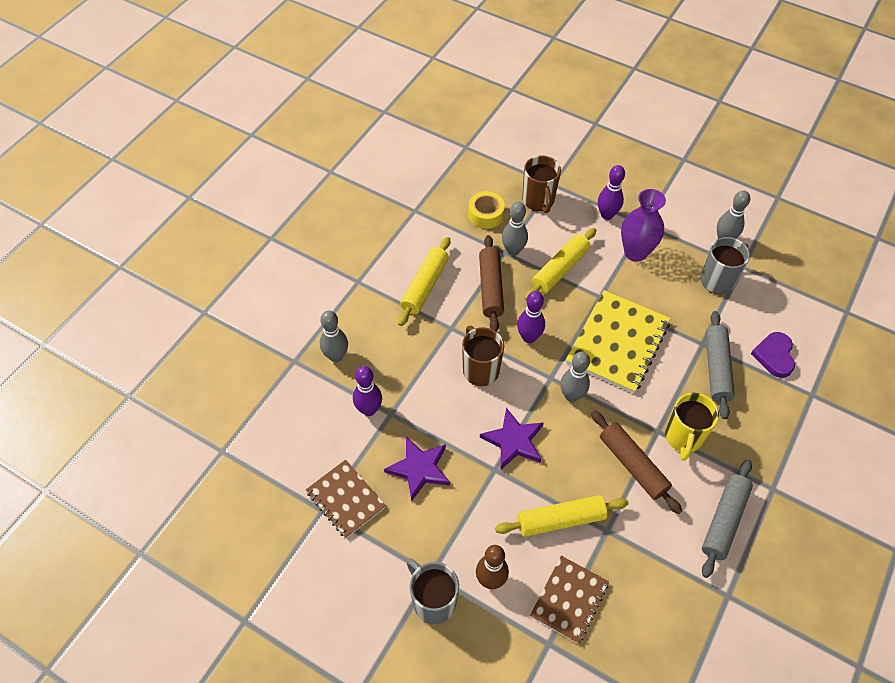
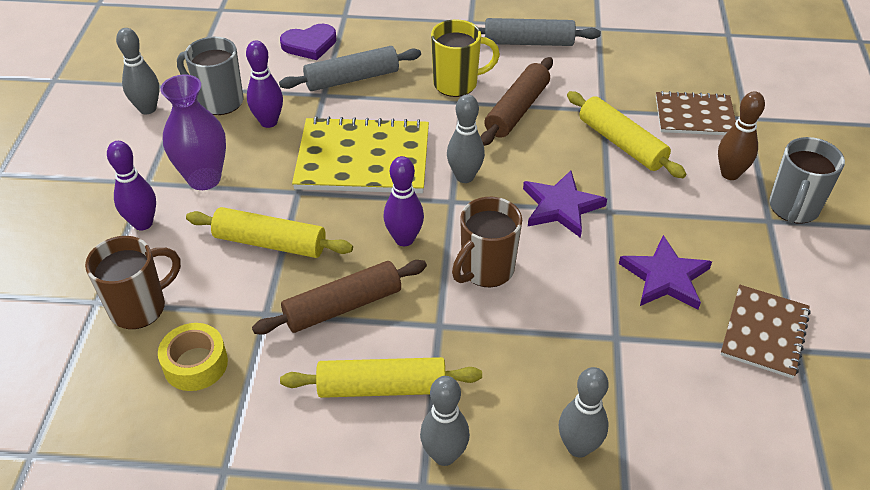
camera: 115 degrees left, 10 degrees down
(369, 409) = (630, 364): purple bowling pin -> purple bowling pin (269, 122)
(513, 251) = (258, 304): grey bowling pin -> grey bowling pin (444, 455)

